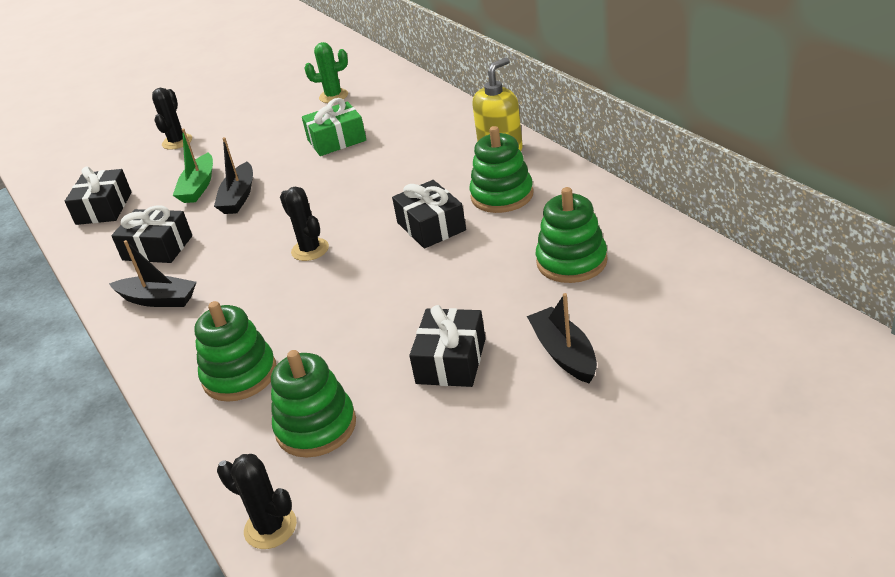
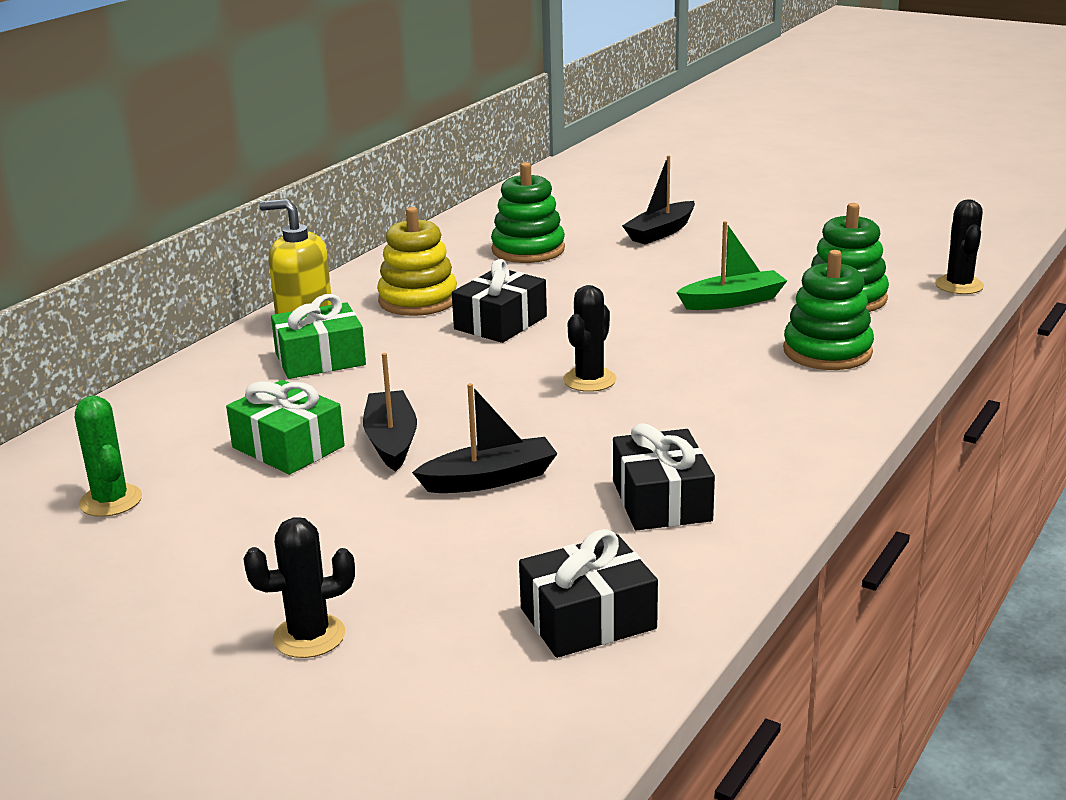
camera: 120 degrees left, 10 degrees down
(158, 299) = (765, 450): black boat -> black boat (391, 441)
(198, 186) = (473, 533): green boat -> green boat (733, 301)
(436, 153) = (320, 359): none -> green gift
(451, 361) = (709, 267): black gift -> none
(502, 195) = (418, 300): green stacking toy -> yellow stacking toy

